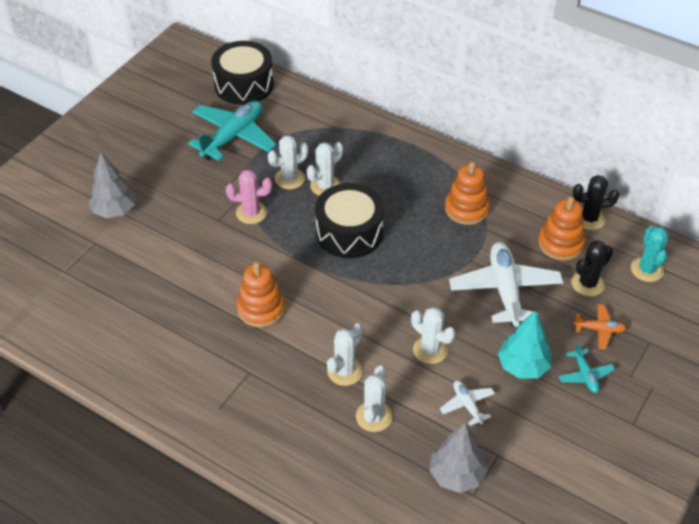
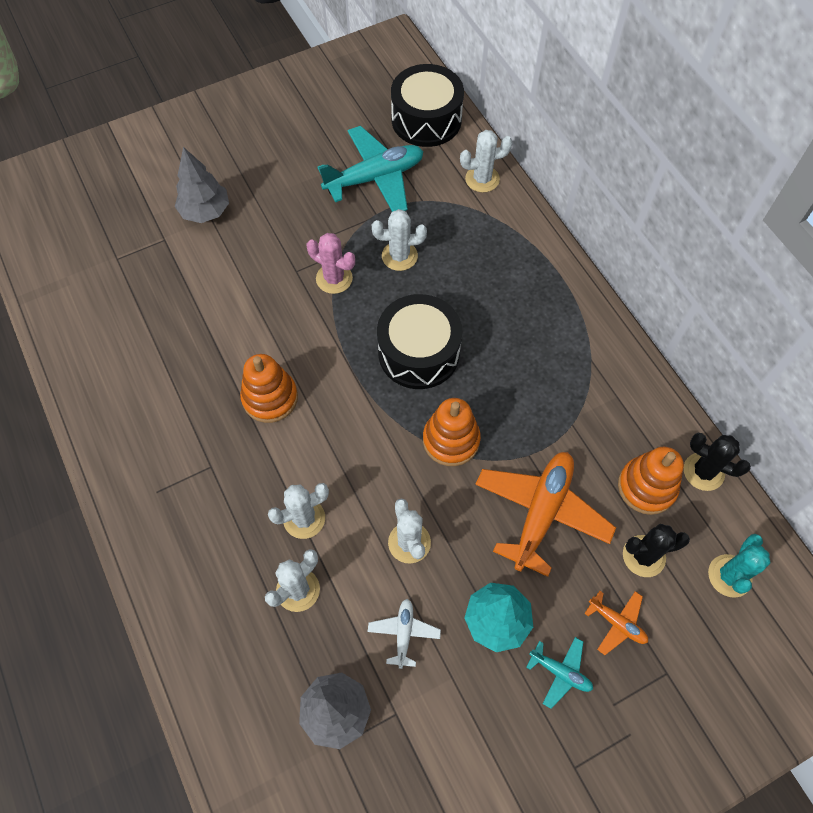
camera: 30 degrees right, 15 degrees up
(325, 186) = (431, 282): white cactus -> white cactus (482, 179)
(466, 209) = (566, 387): orange stacking toy -> orange stacking toy (451, 440)
(505, 290) = (541, 513): white plane -> orange plane
(585, 375) = (560, 672): turquoise plane -> turquoise plane turned 75 degrees counterclockwise

